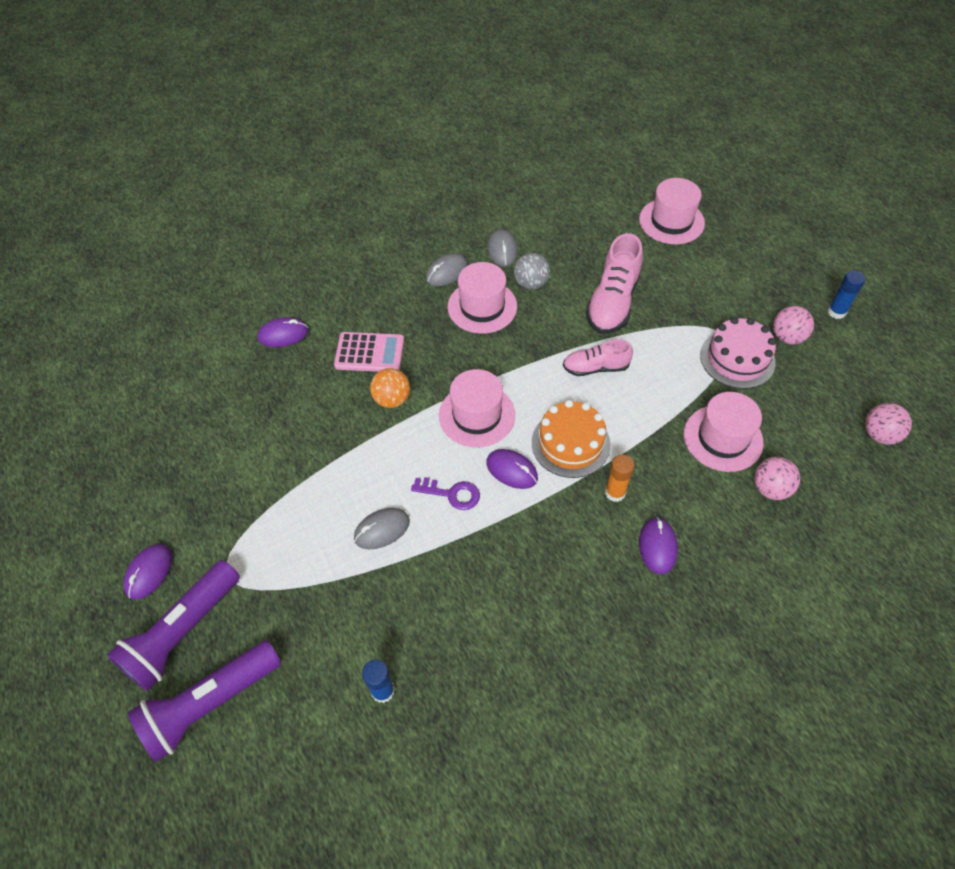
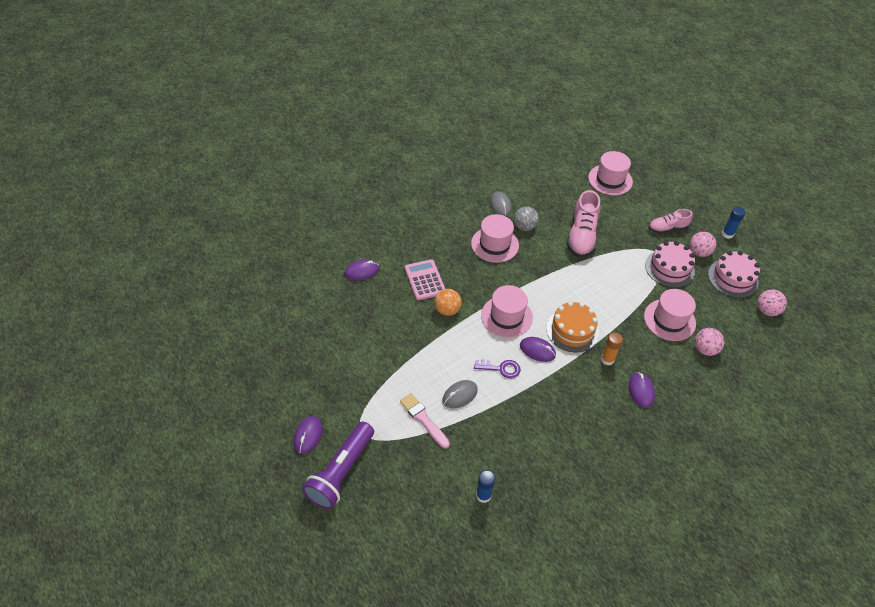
camera: 10 degrees left, 5 degrees down
(210, 704) = (371, 514): purple flashlight -> none
(320, 562) = (423, 419): none -> pink brush
(369, 353) = (424, 280): pink calculator -> pink calculator turned 105 degrees counterclockwise
(446, 272) = (465, 222): grey mouse -> none
(595, 367) = (579, 280): pink shoe -> pink shoe (667, 228)
(833, 380) = (733, 278): none -> pink cake

